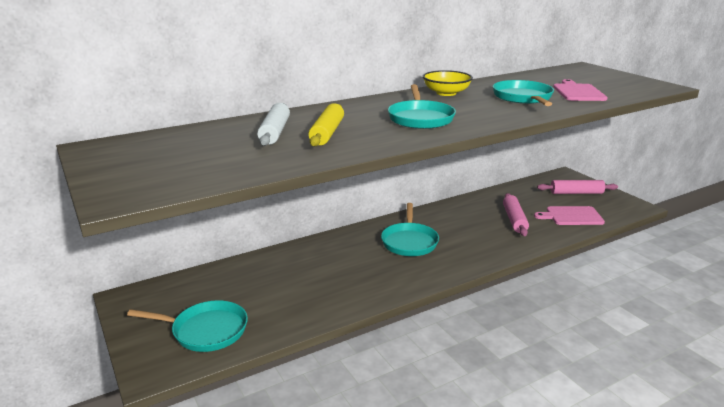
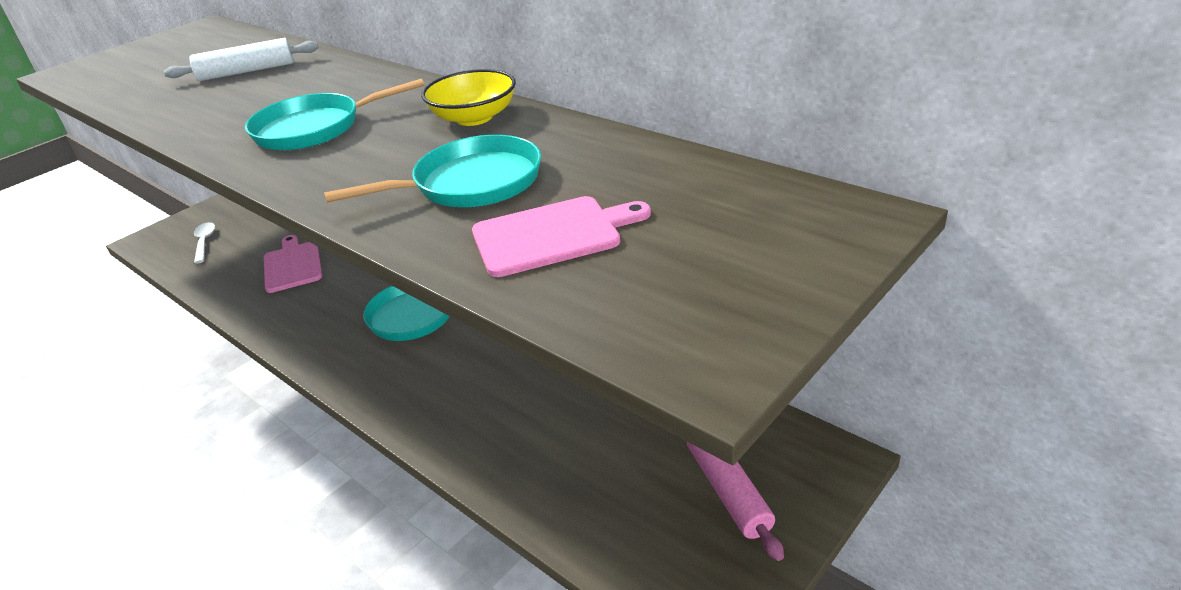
camera: 75 degrees right, 10 degrees up
(206, 331) = (204, 242): turquoise pan -> white spoon
(327, 133) = (243, 94): yellow rolling pin -> none
(514, 220) = (538, 410): pink rolling pin -> none
(571, 216) = (591, 492): pink cutting board -> pink cutting board (292, 265)

